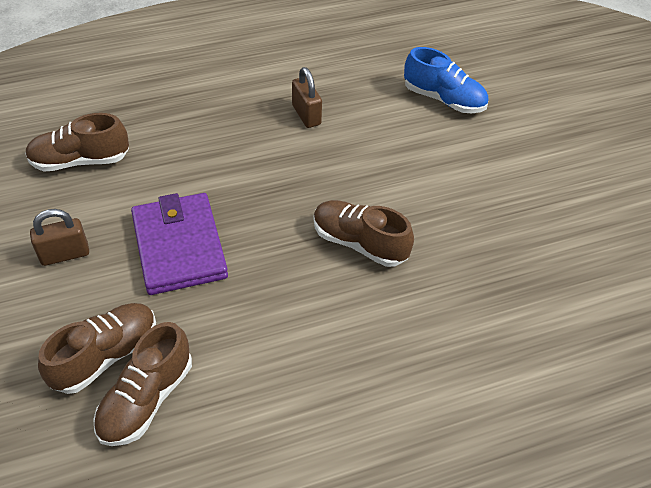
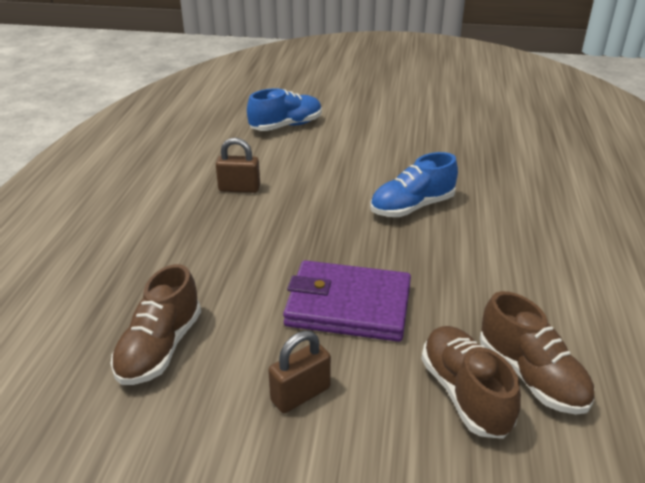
camera: 60 degrees left, 15 degrees down
(65, 254) = (300, 394): brown padlock -> brown padlock turned 45 degrees clockwise
(359, 243) = (412, 207): brown shoe -> blue shoe

